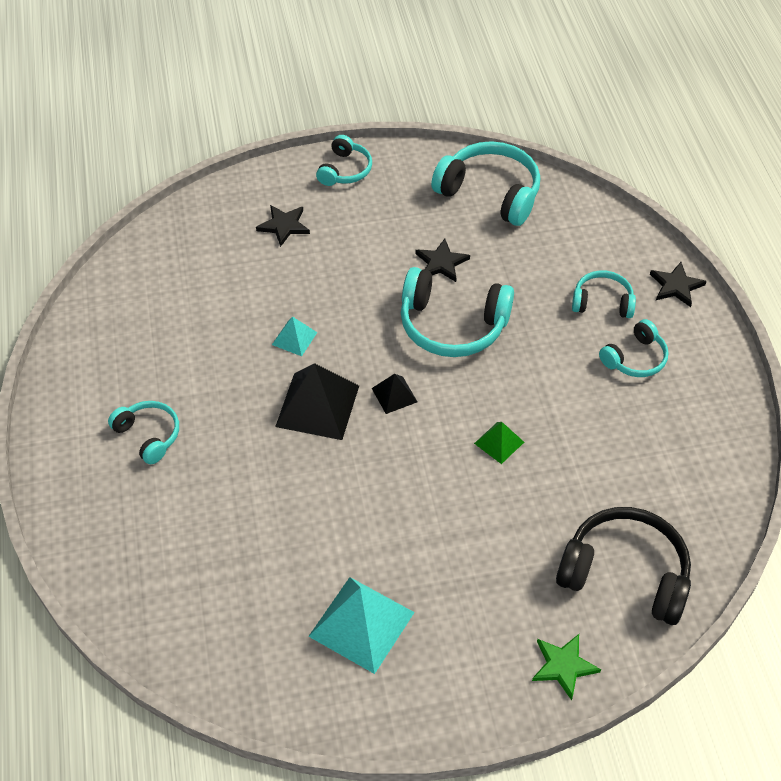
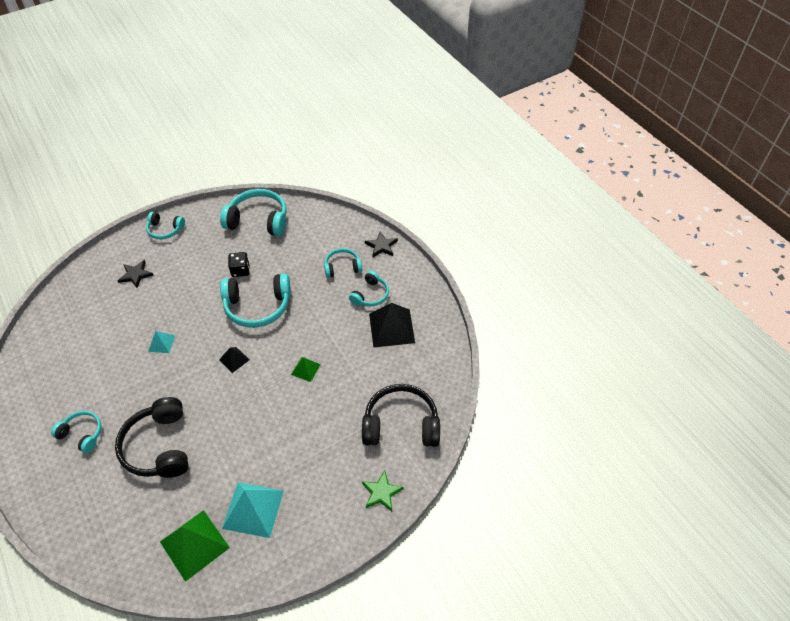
camera: 20 degrees left, 0 degrees up
(250, 488) = (159, 446): none -> black headphones
(263, 645) = (194, 544): none -> green pyramid
(317, 406) = (188, 381): black pyramid -> black pyramid (391, 328)
(345, 170) = (165, 230): turquoise headphones -> turquoise headphones turned 105 degrees clockwise
(441, 263) = (240, 270): black star -> black dice

